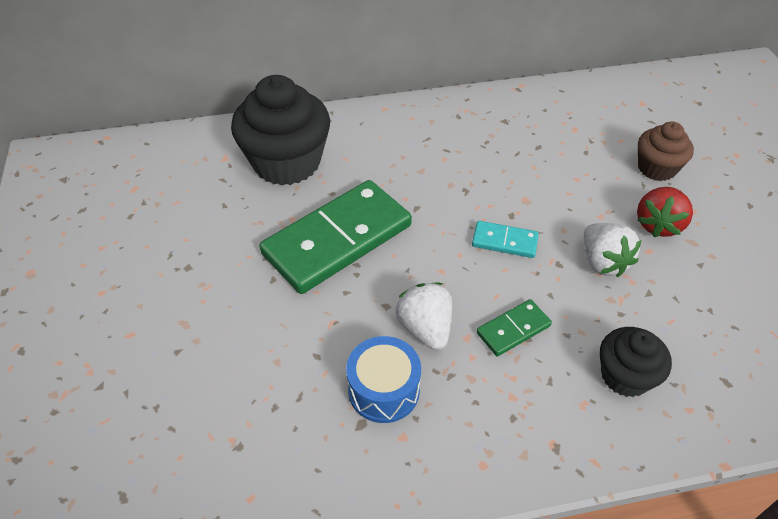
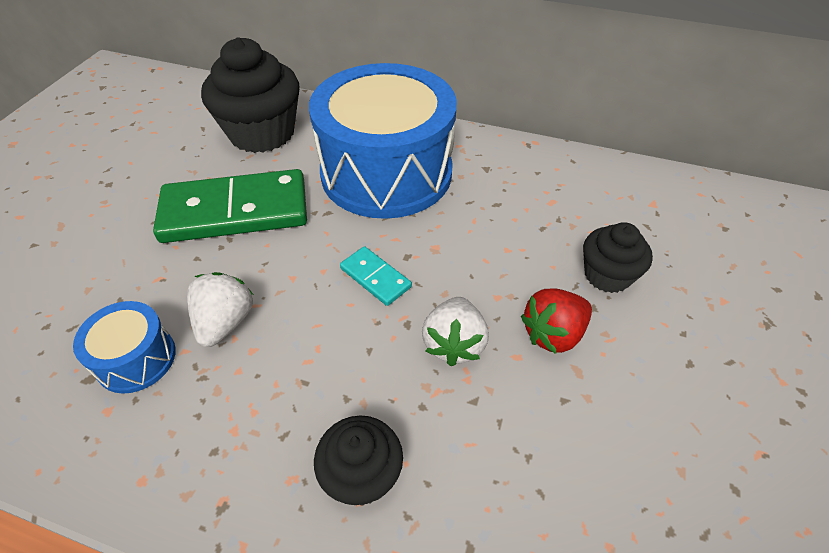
camera: 30 degrees right, 0 degrees up
(431, 155) = (386, 172): none -> blue drum
(513, 329) = (300, 365): green domino -> none
(656, 168) = (607, 275): brown cupcake -> black cupcake

